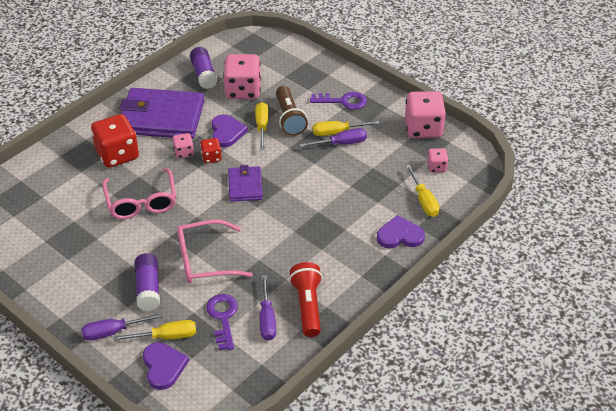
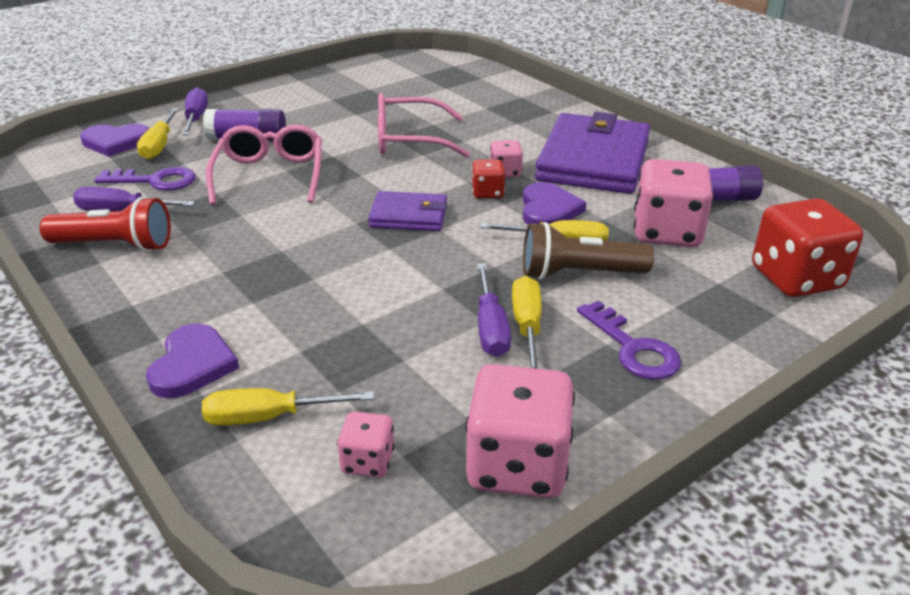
camera: 100 degrees right, 10 degrees down
(117, 155) = (513, 128): red dice -> red dice (796, 278)
(227, 132) = (548, 209): purple heart -> purple heart turned 90 degrees counterclockwise
(343, 101) = (633, 348): purple key -> purple key turned 45 degrees counterclockwise

